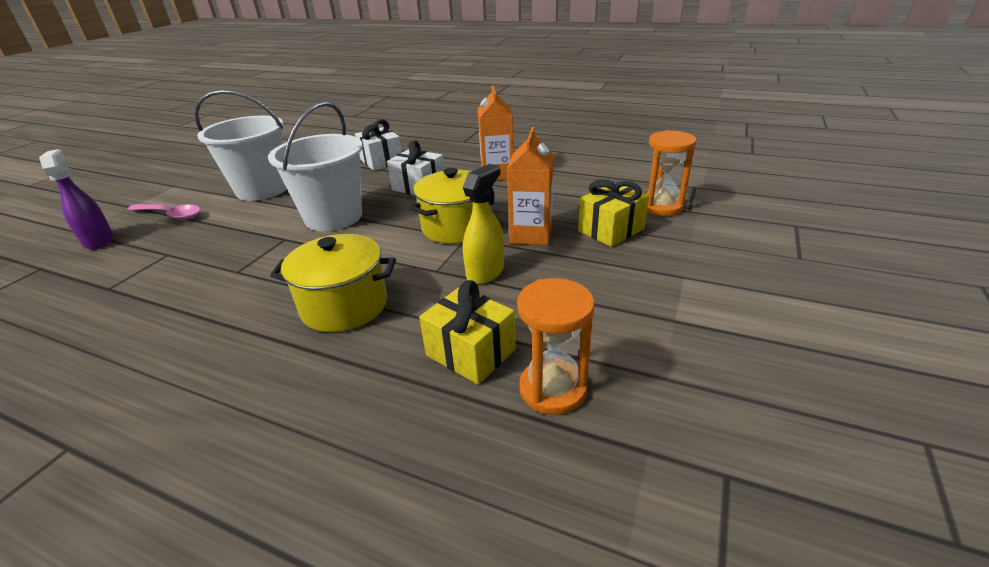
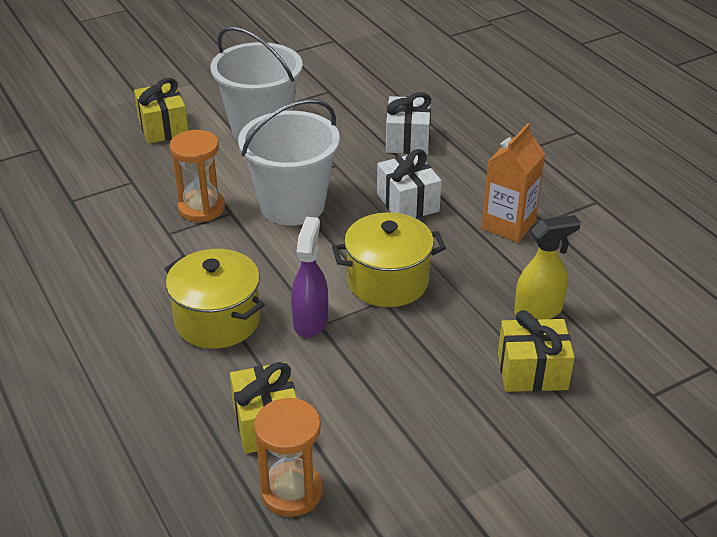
camera: 35 degrees right, 5 degrees up
(99, 240) = (93, 134): purple spray bottle -> purple spray bottle (310, 321)
(170, 215) = (163, 127): pink spoon -> yellow gift
(485, 272) = (358, 352): yellow spray bottle -> yellow spray bottle (538, 311)
(531, 235) = (447, 331): orange carton -> none
(661, 206) = (629, 372): orange hourglass -> orange hourglass (201, 208)

